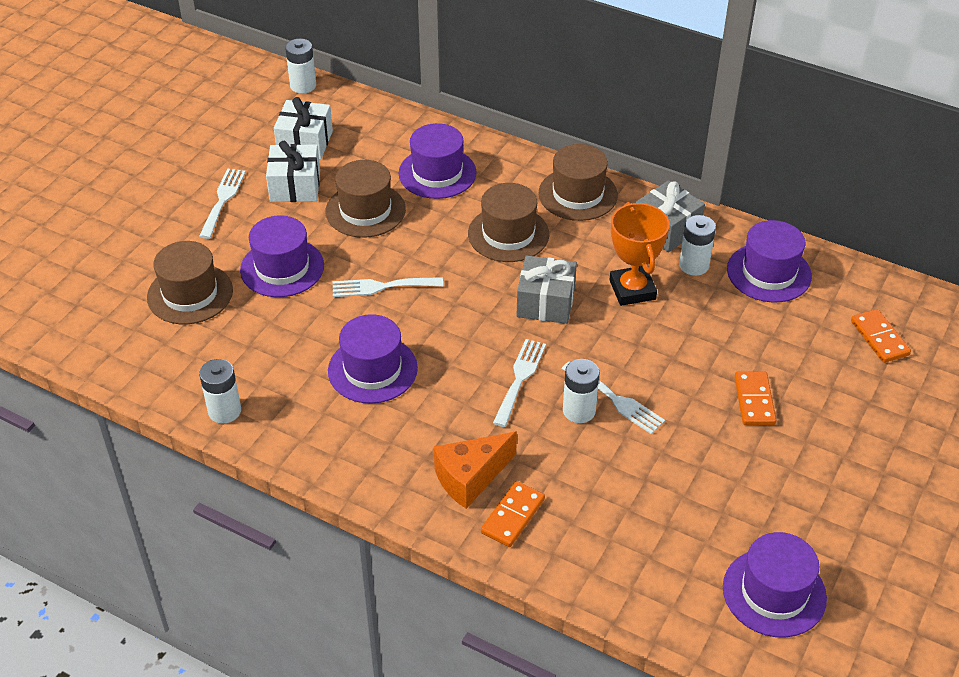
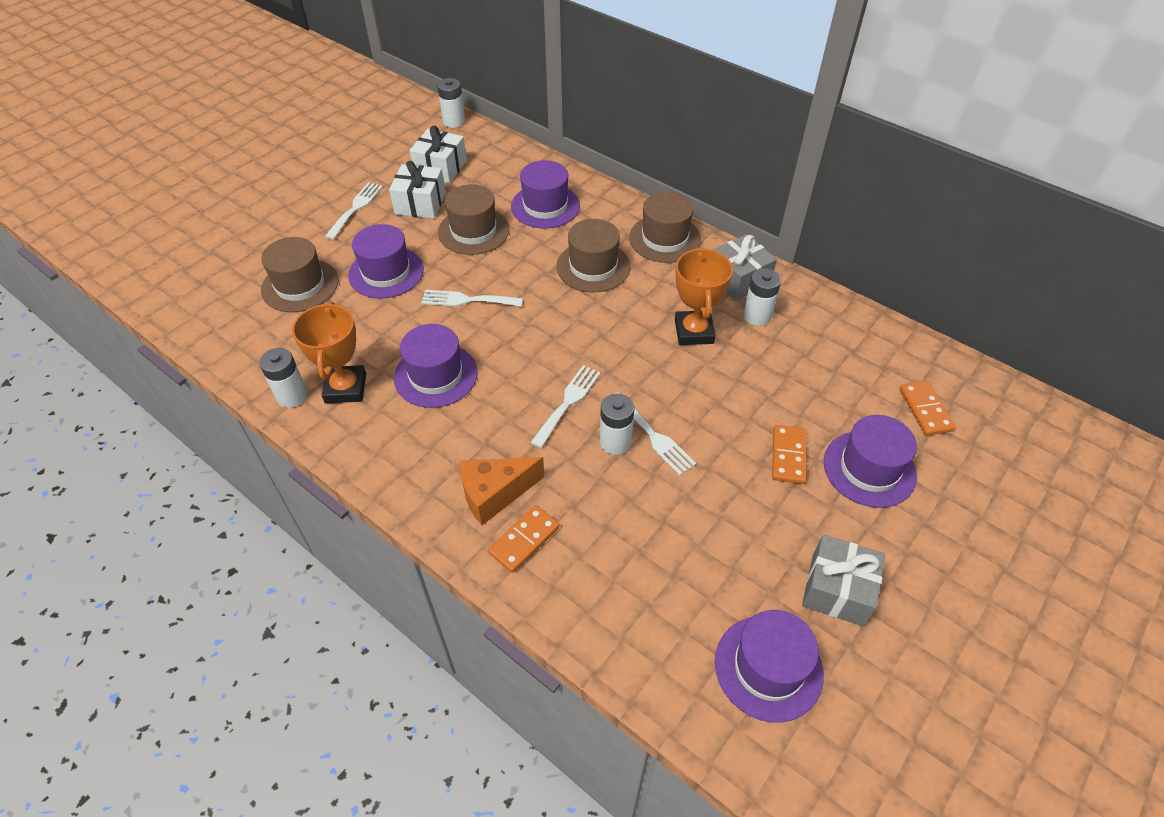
camera: 10 degrees right, 5 degrees up
(280, 395) = (345, 388): none -> orange trophy
(545, 302) = (610, 333): grey gift -> grey gift (837, 590)
(769, 273) = (827, 332): purple hat -> purple hat (869, 468)

